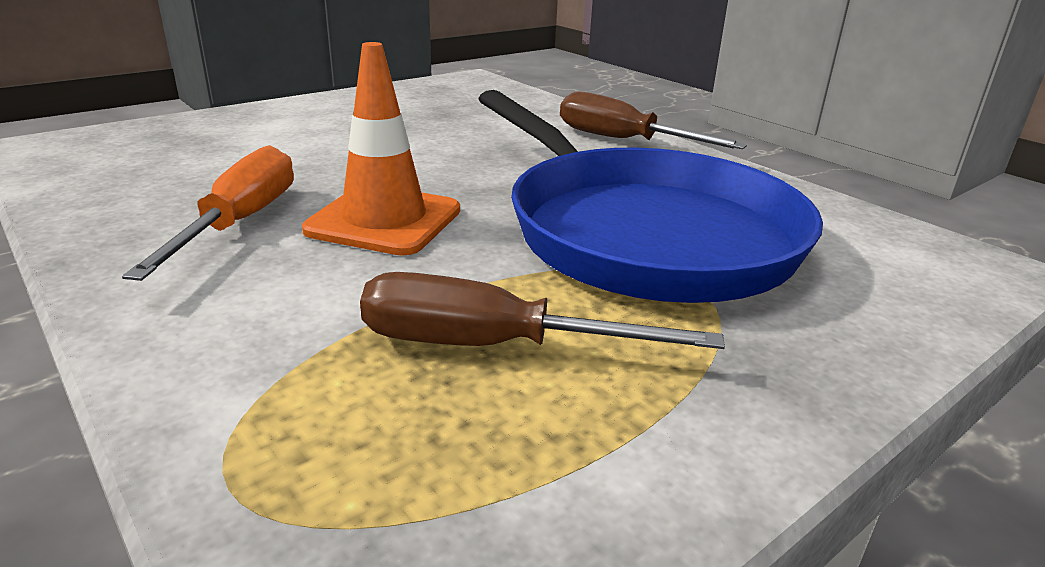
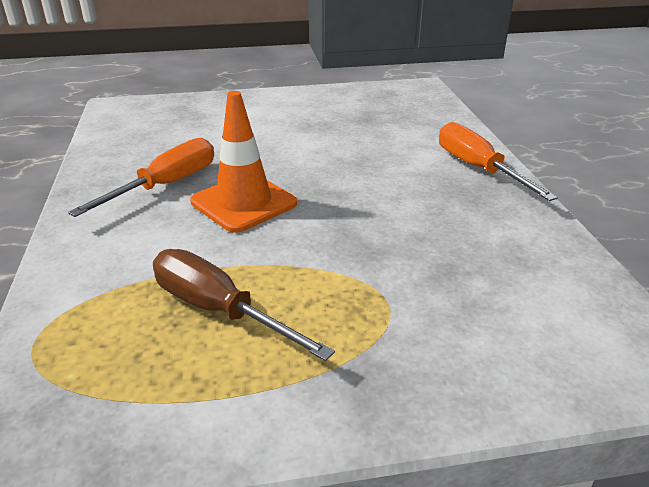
camera: 30 degrees right, 5 degrees up
(623, 140) = (478, 168): brown screwdriver -> orange screwdriver
(641, 232) = (399, 254): blue pan -> none

